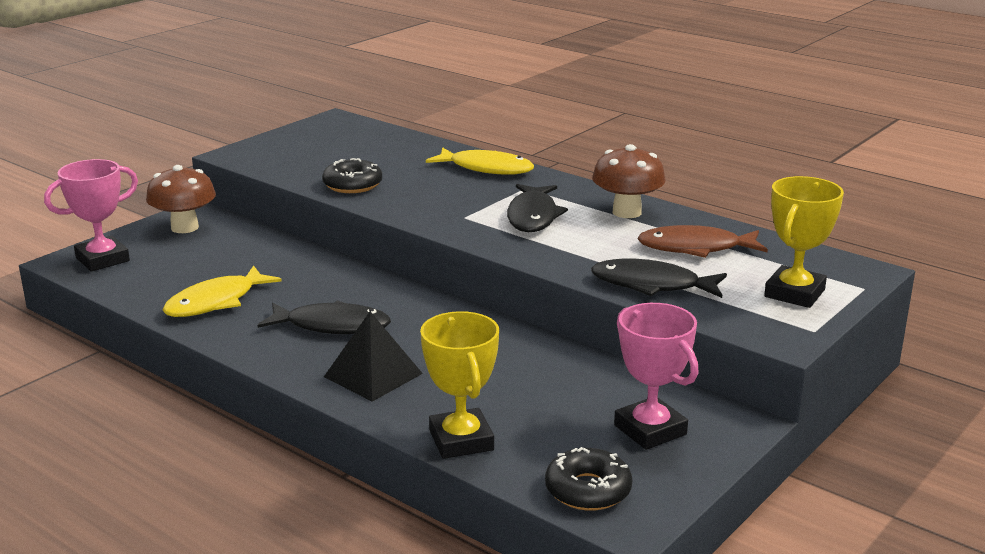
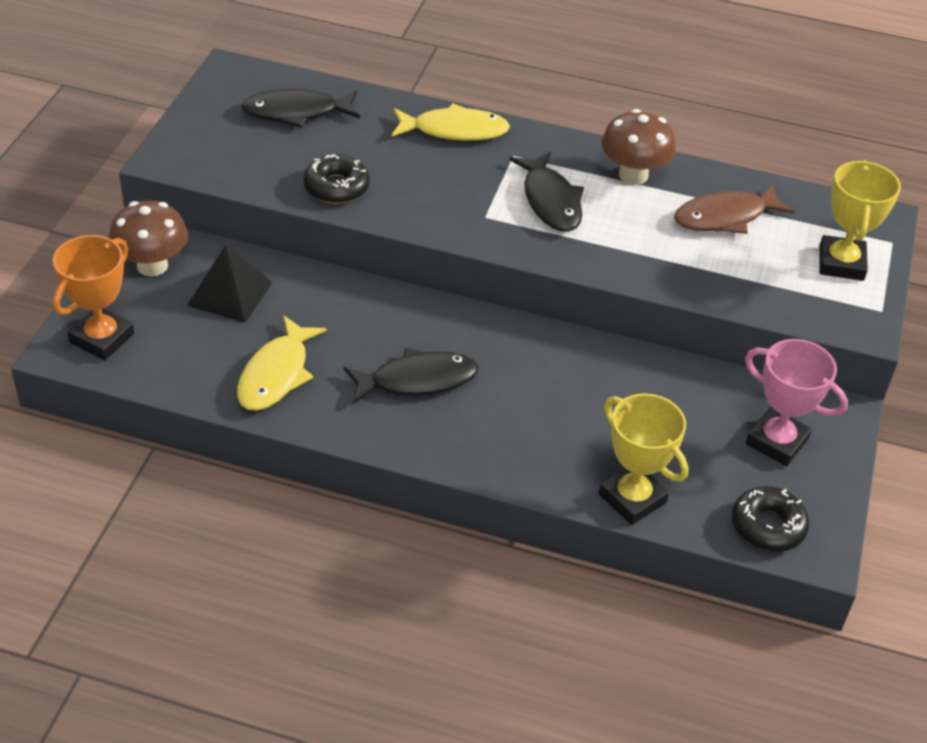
camera: 25 degrees left, 20 degrees up
(102, 259) = (102, 338): pink trophy -> orange trophy
(373, 375) = (501, 437): black pyramid -> black pyramid (229, 293)
(652, 285) = (718, 281): black fish -> black fish (296, 112)

